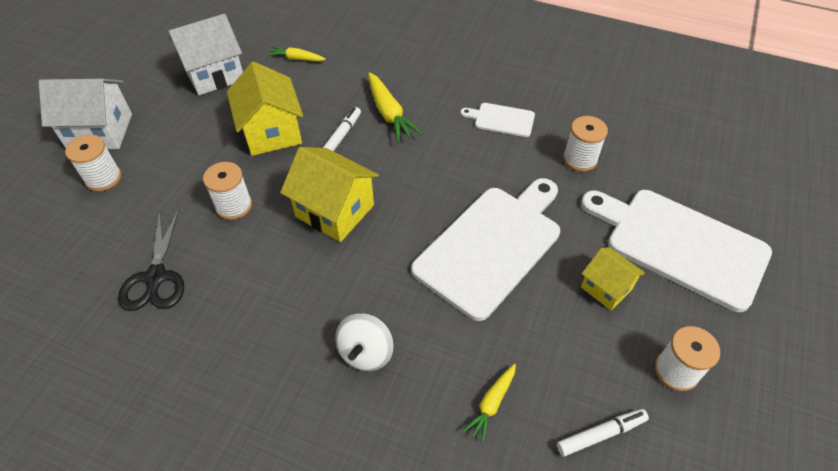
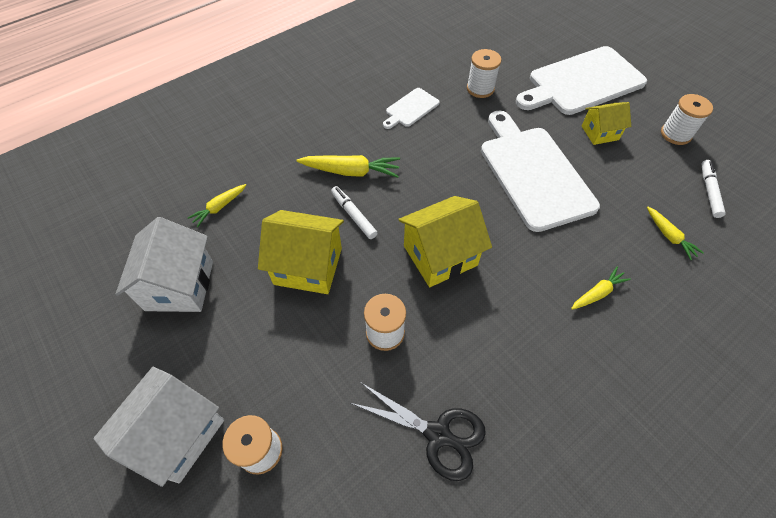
camera: 60 degrees left, 5 degrees up
(366, 353) = (597, 293): white spinning top -> yellow carrot

